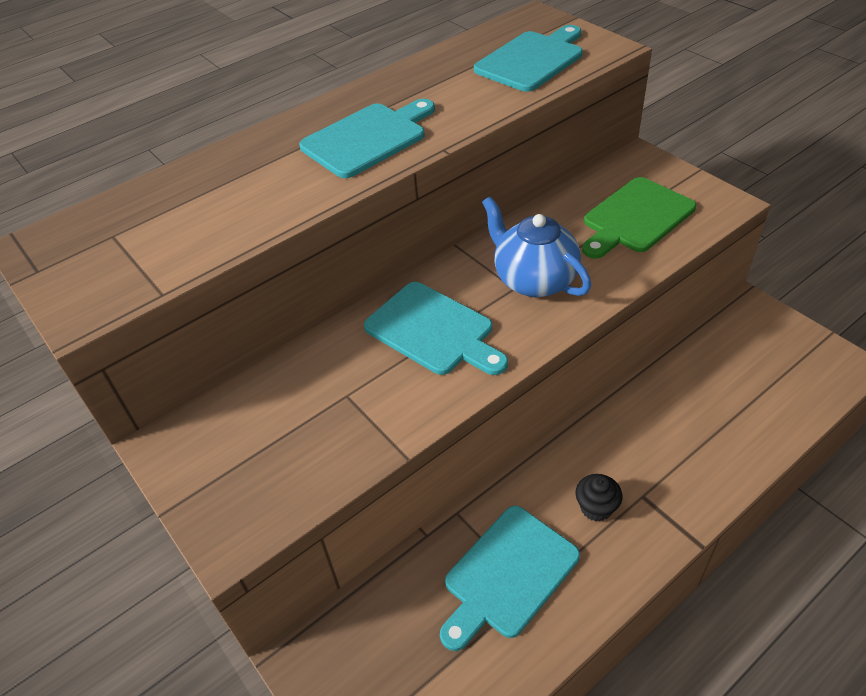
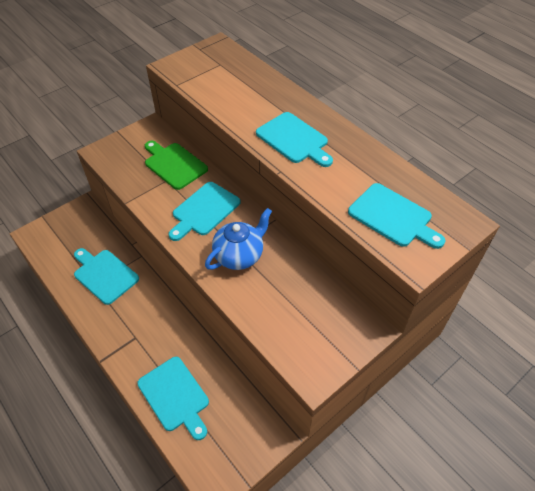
camera: 85 degrees right, 5 degrees up
(596, 507) = (132, 314): black cupcake -> none
(635, 218) = (297, 316): green cutting board -> green cutting board (174, 164)
(735, 424) = (175, 396): none -> turquoise cutting board

